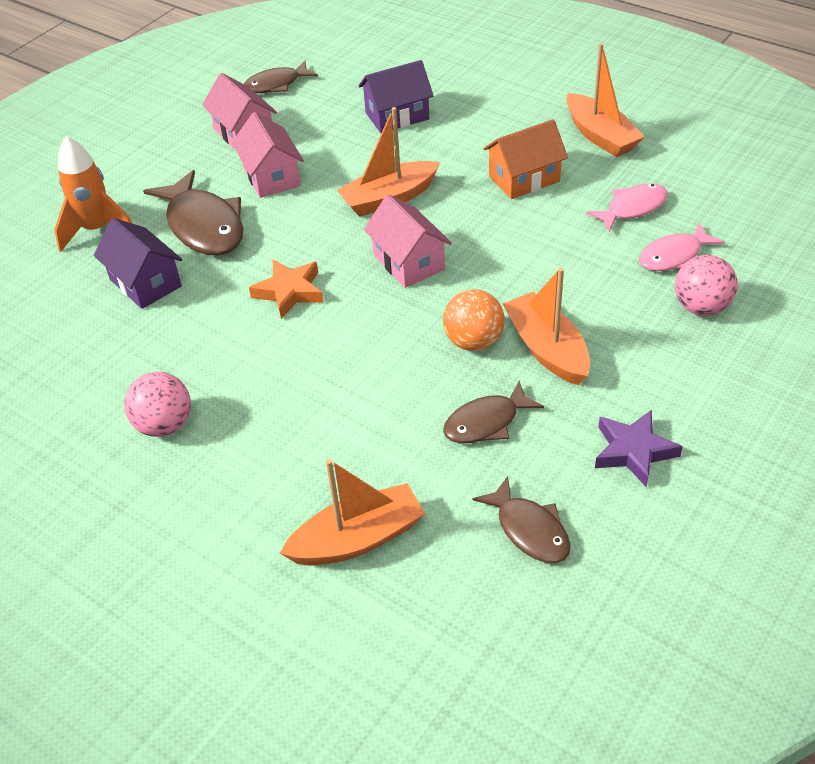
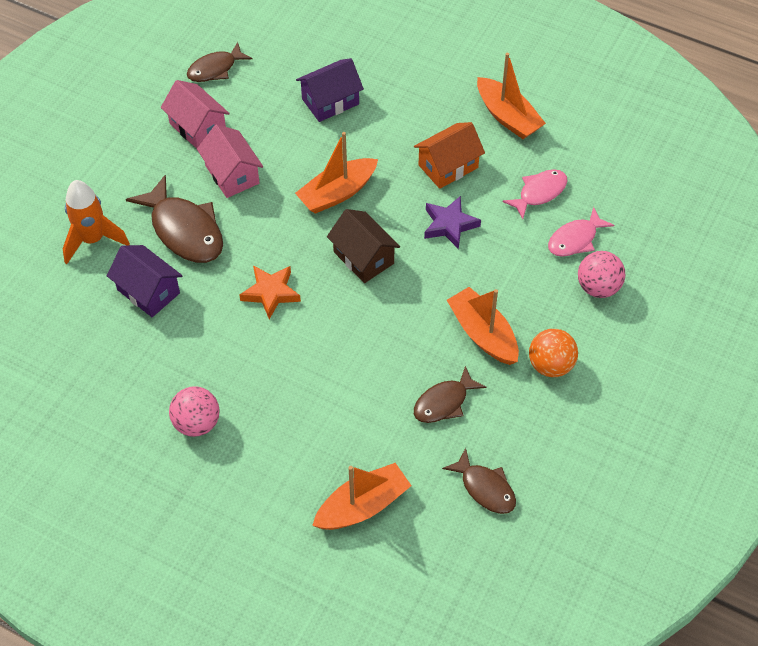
camera: 10 degrees left, 10 degrees up
(408, 262) = (363, 257): pink house -> brown house
(473, 342) = (426, 331): orange ball -> orange ball (551, 365)
(633, 451) = (554, 418): purple star -> purple star (449, 225)

